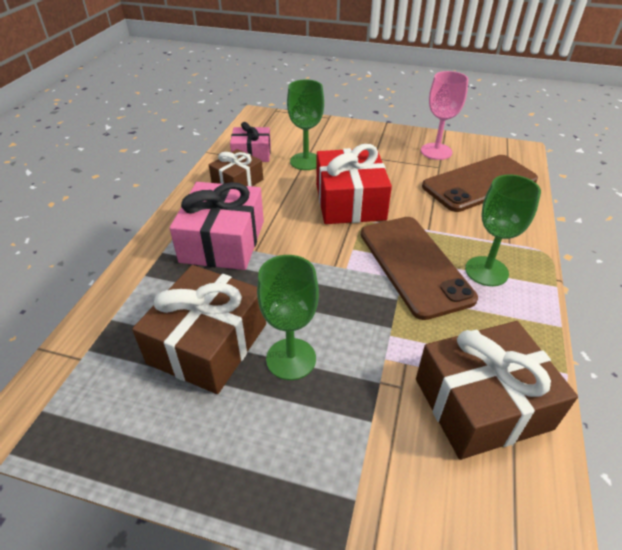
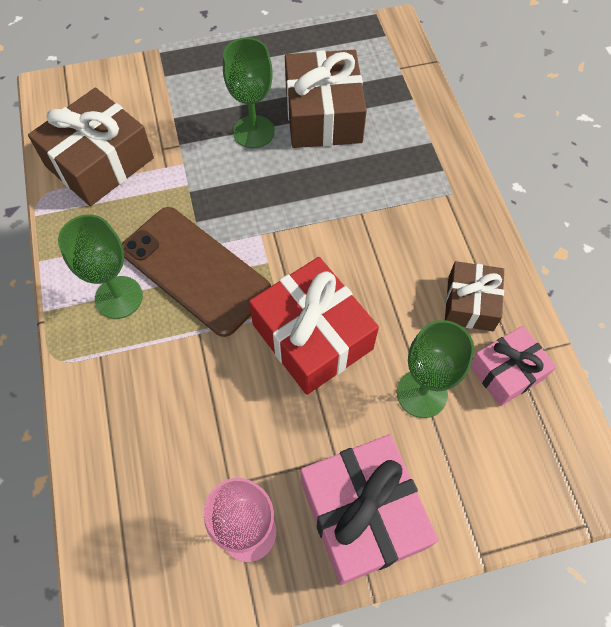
camera: 150 degrees right, 20 degrees up
(223, 241) = (401, 209): pink gift -> pink gift (362, 514)
(479, 183) = (159, 469): brown phone -> none

